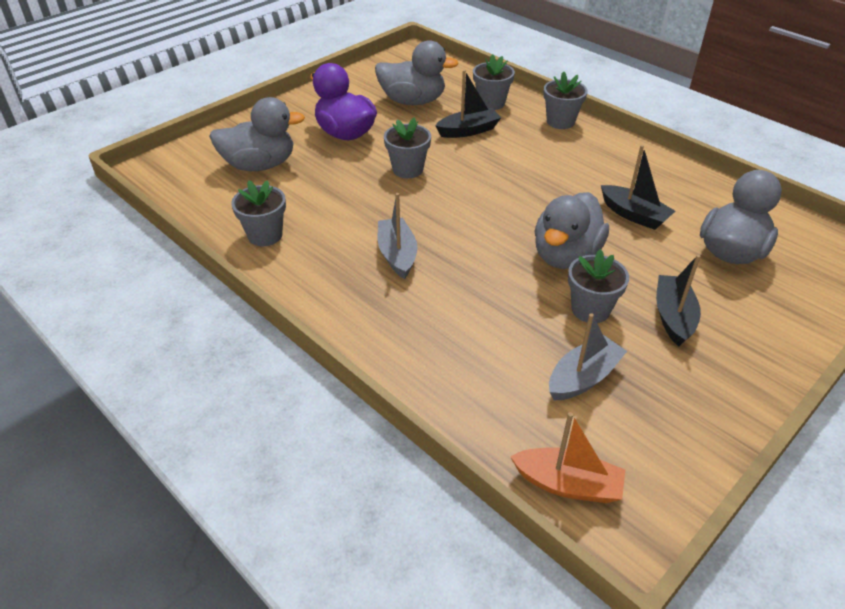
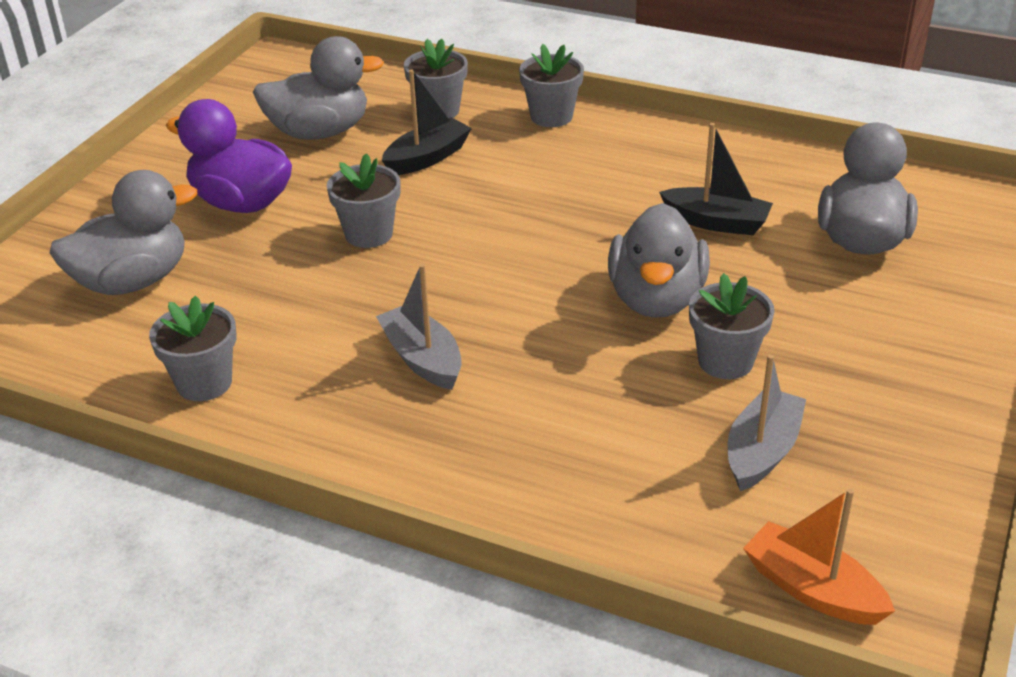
camera: 20 degrees left, 5 degrees down
(568, 484) = (813, 589): orange boat -> orange boat turned 135 degrees counterclockwise
(673, 317) = (833, 342): black boat -> none

